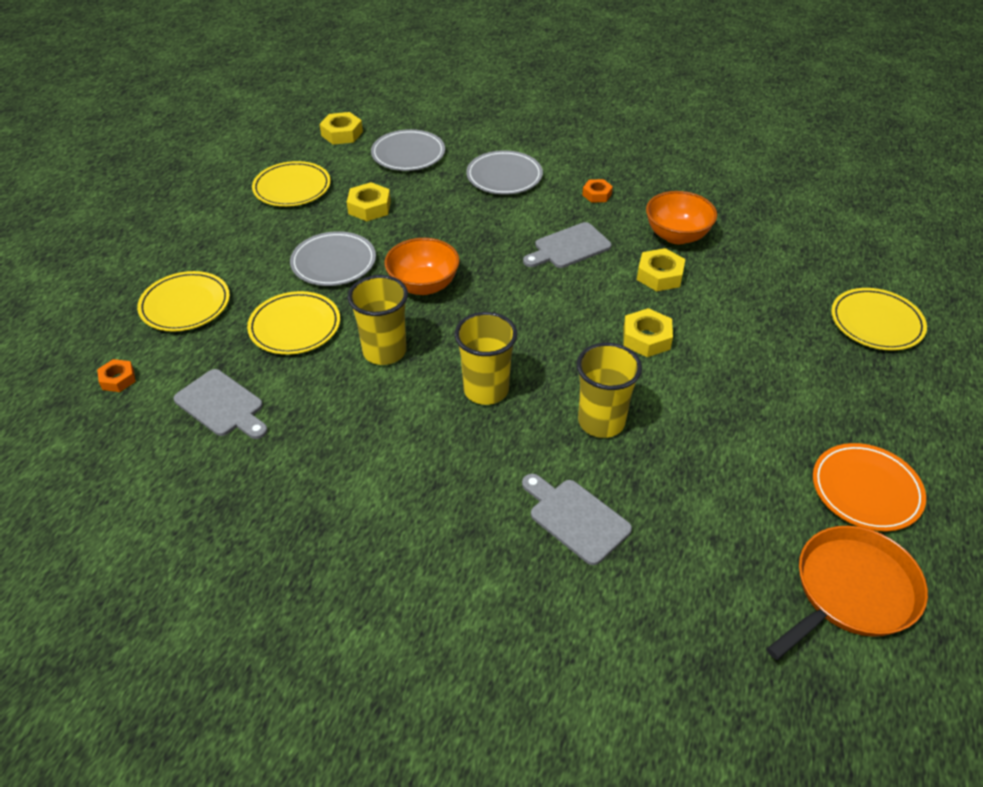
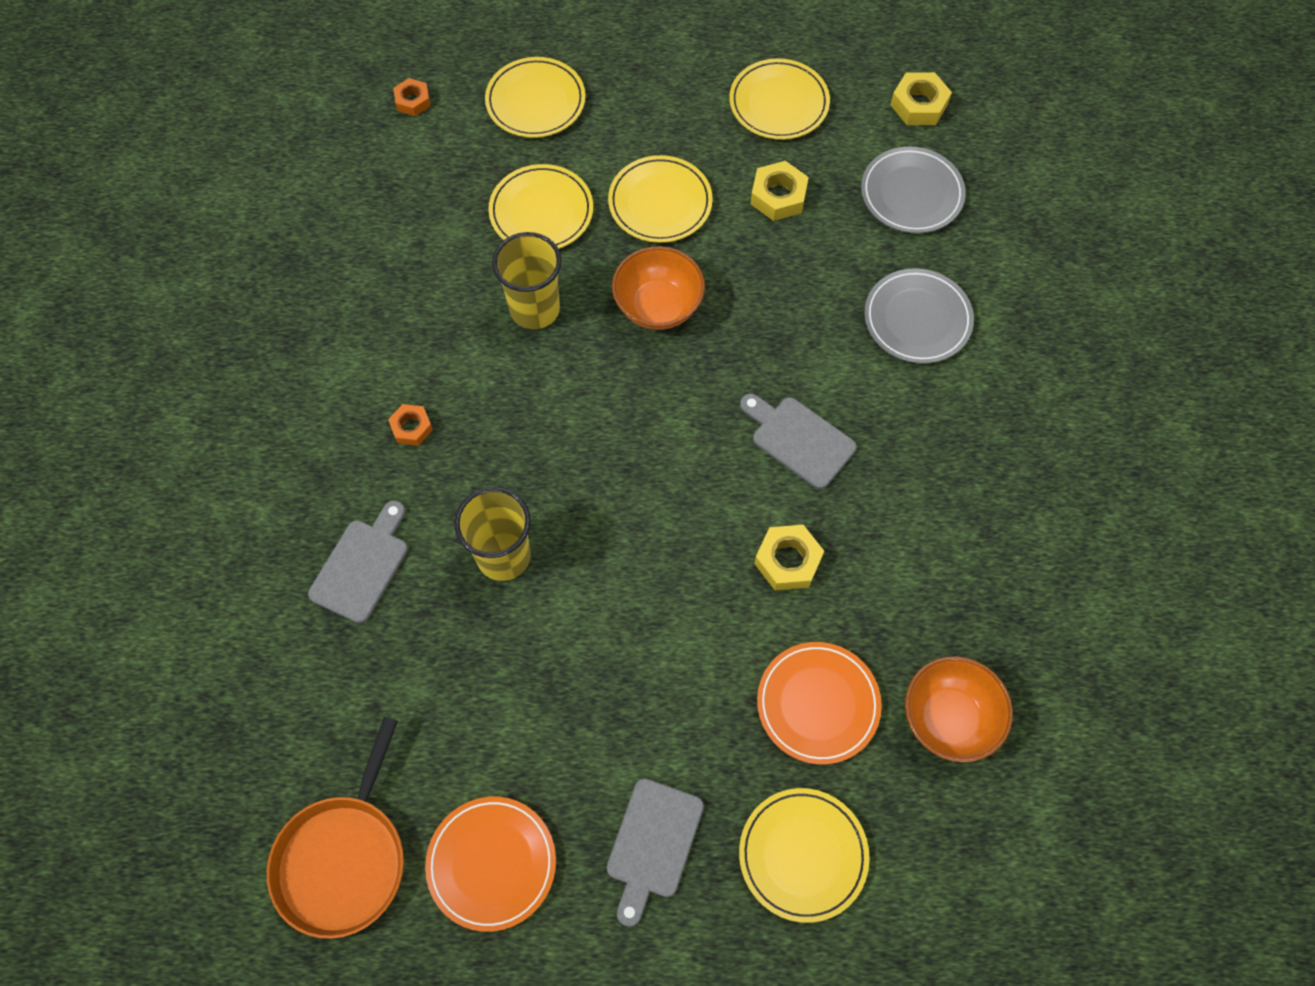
camera: 70 degrees right, 20 degrees up
(222, 405) = (408, 201): grey cutting board -> grey cutting board (652, 844)
(333, 262) = (660, 203): grey plate -> yellow plate
(486, 390) = (512, 427): yellow cup -> none
(597, 194) = (931, 442): orange nut -> orange nut (411, 427)
(646, 338) = (659, 572): yellow nut -> none
(677, 235) = (883, 564): orange bowl -> orange bowl (949, 718)
(769, 289) = (818, 704): none -> orange plate
(851, 591) = (343, 858): orange pan -> orange pan turned 75 degrees clockwise

